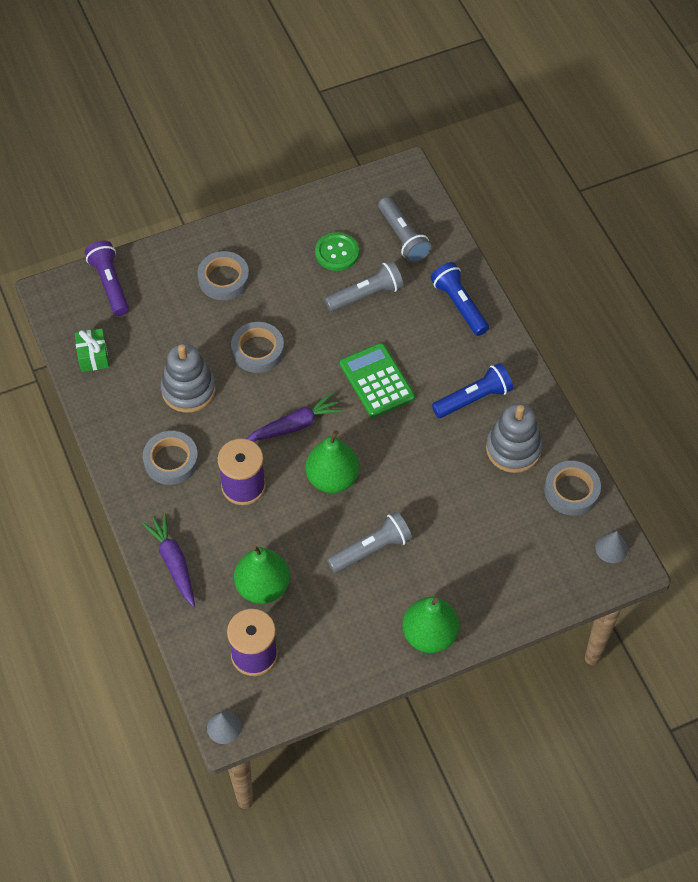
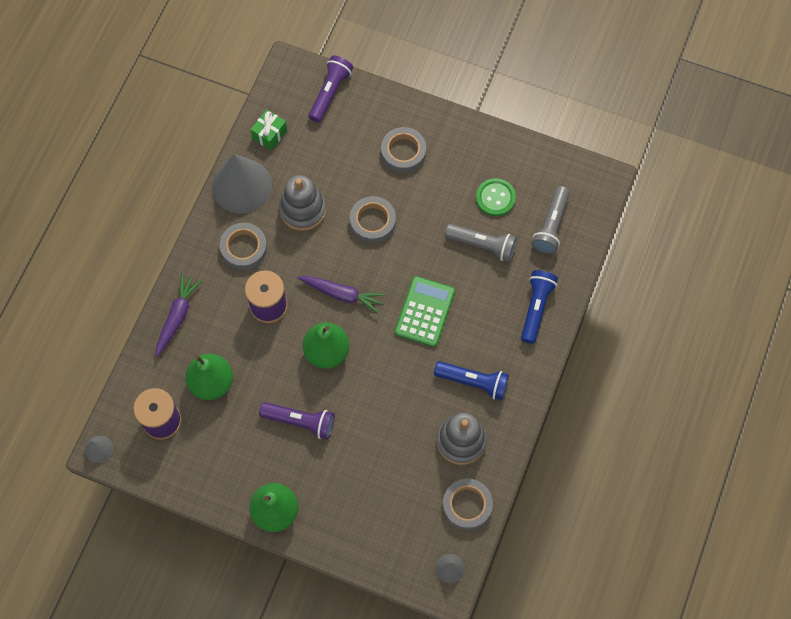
camera: 45 degrees right, 10 degrees up
(113, 415) = (241, 186): none -> grey cone
(371, 549) = (300, 421): grey flashlight -> purple flashlight

